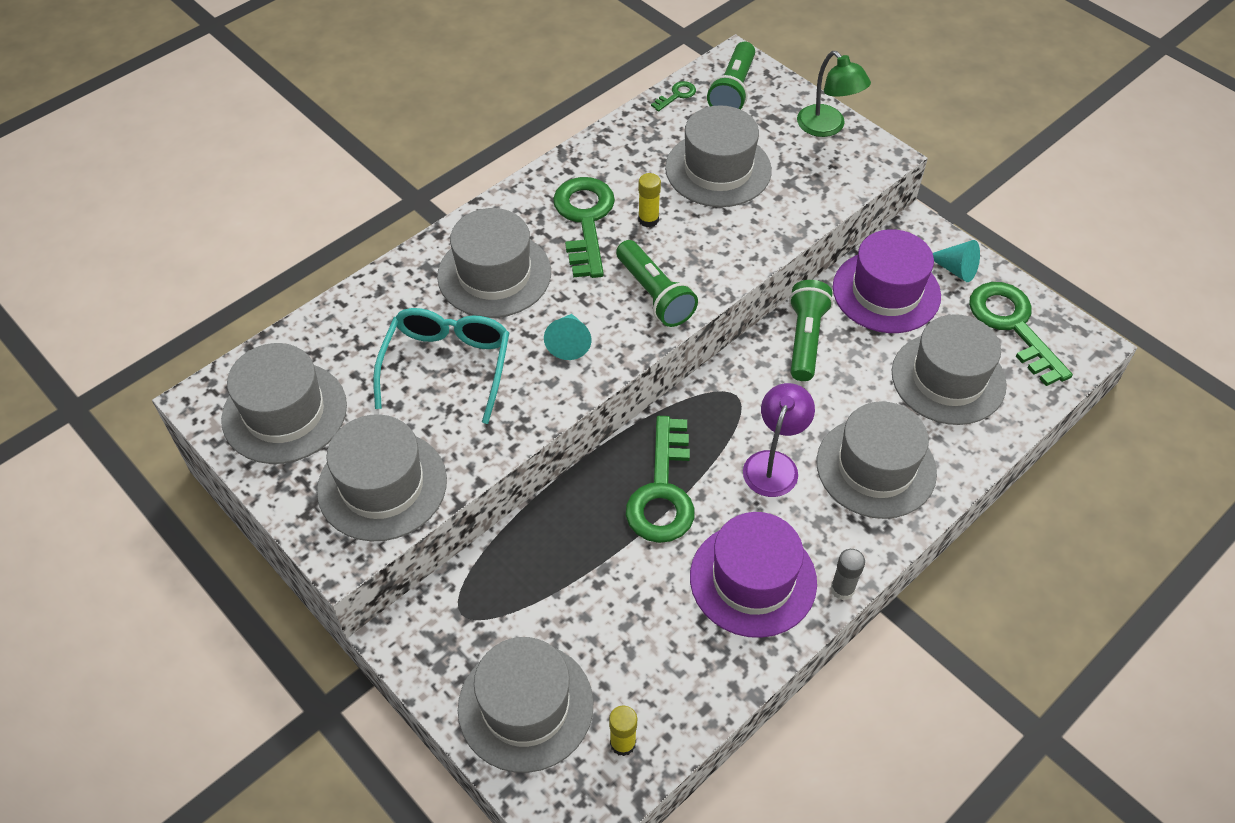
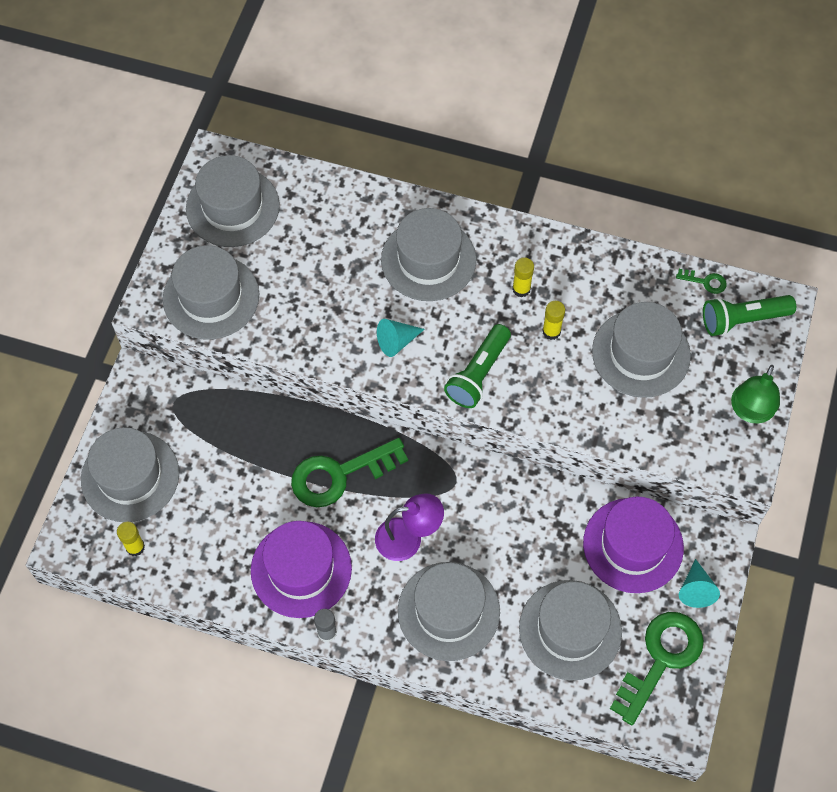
camera: 60 degrees right, 10 degrees up
(447, 365) = (329, 278): turquoise glasses -> none
(585, 220) = (521, 289): green key -> yellow glue stick
(805, 339) = (542, 506): green flashlight -> none

